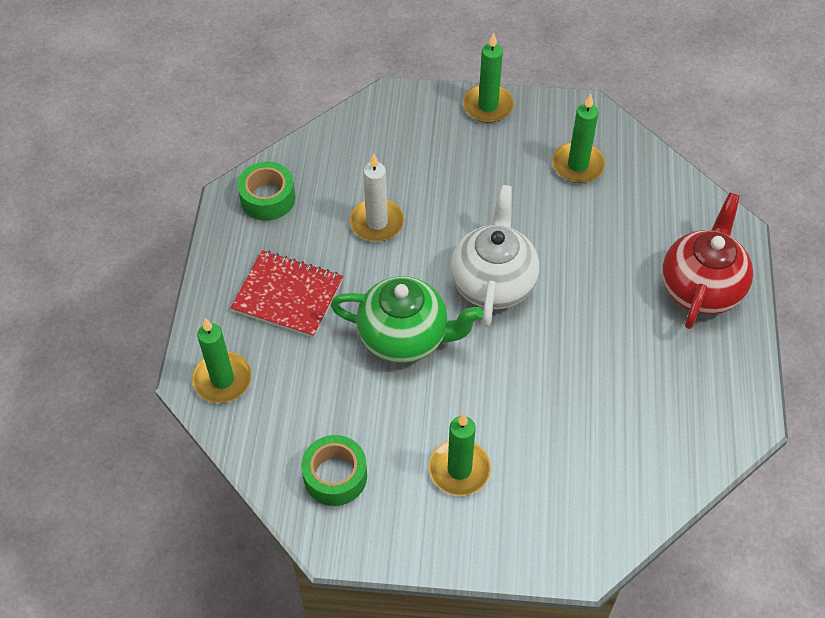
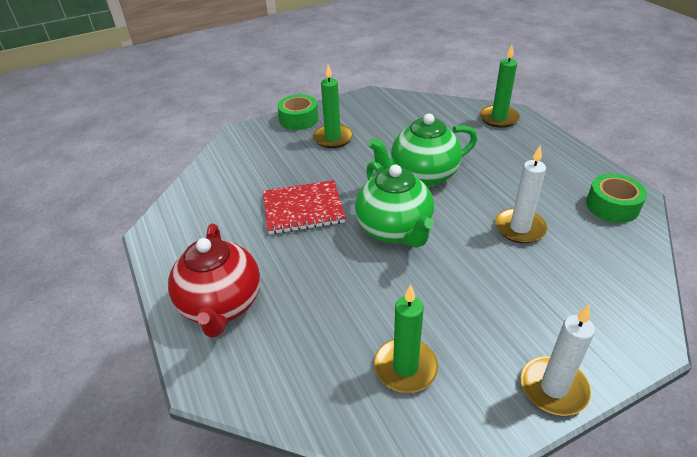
camera: 150 degrees right, 15 degrees down
(288, 295) = (518, 163): red notebook -> red notebook (303, 209)
(335, 476) = (396, 112): green tape -> green tape (299, 119)
(488, 106) = (553, 388): green candle -> white candle
(493, 283) = (395, 230): white teapot -> green teapot

